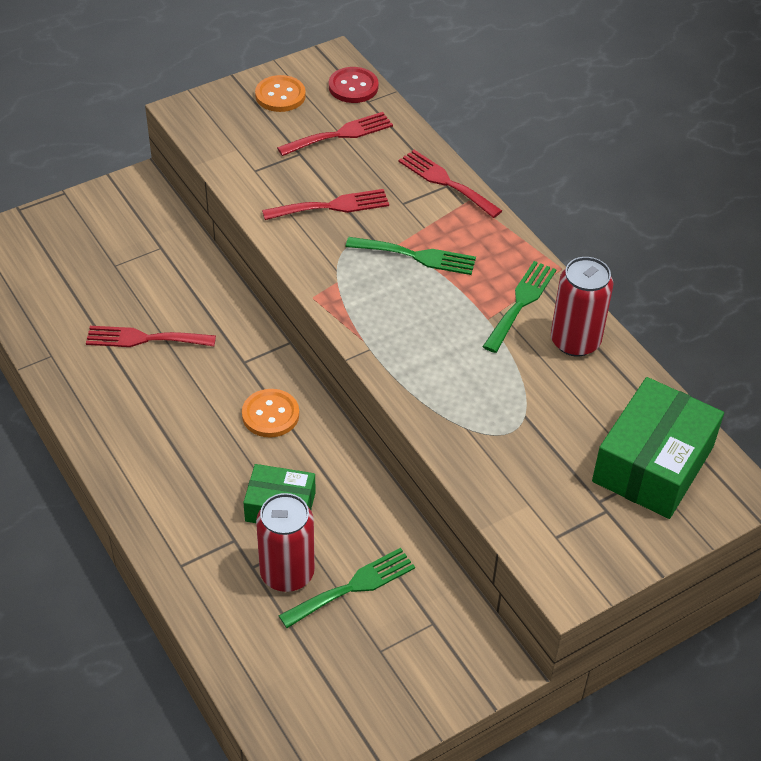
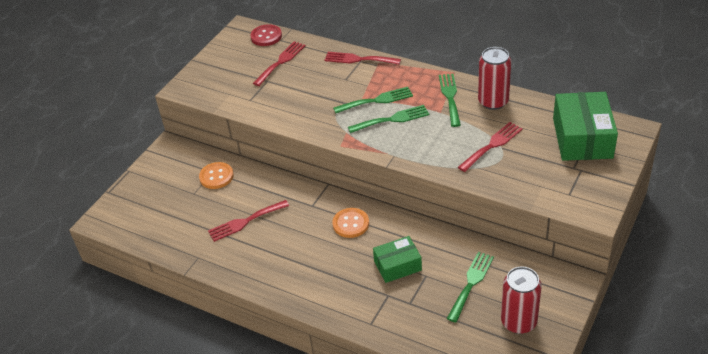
camera: 25 degrees left, 5 degrees down
(280, 95) = (229, 58): orange button -> orange button (216, 176)
(287, 573) = (431, 296): red can -> red can (518, 322)
(332, 206) = (309, 98): red fork -> red fork (492, 145)
(413, 295) = (392, 119): none -> green fork

